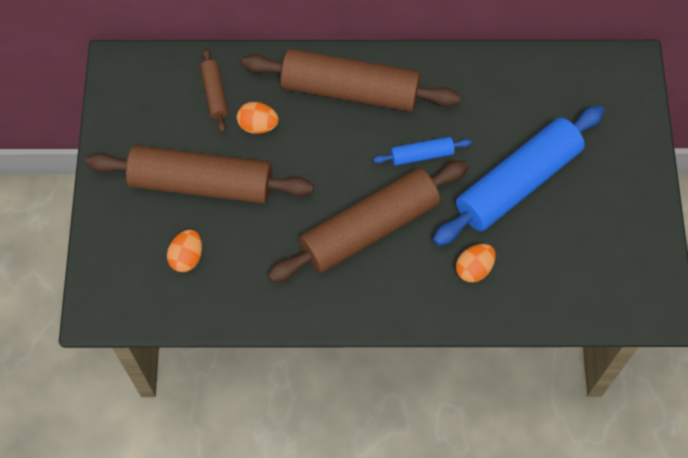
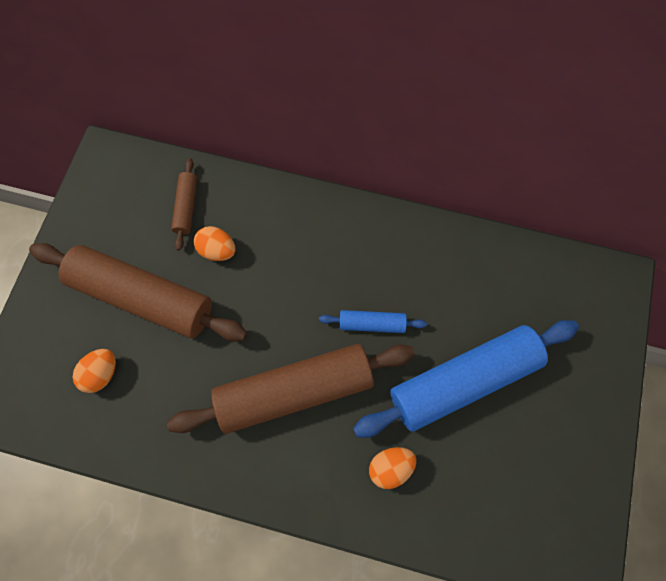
camera: 15 degrees right, 5 degrees up
(350, 90) = (320, 236): brown rolling pin -> none

